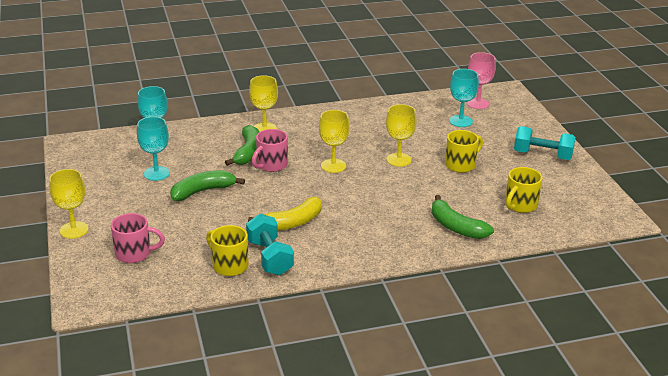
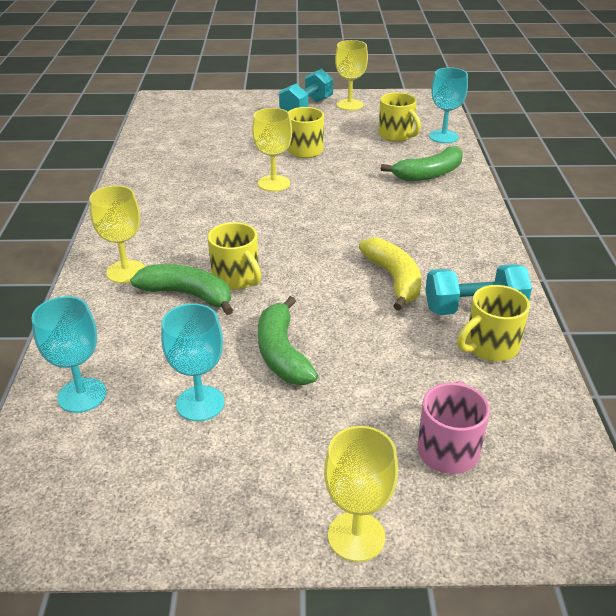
camera: 75 degrees left, 5 degrees up
(271, 165) = (236, 278): pink mug -> yellow mug
(333, 166) = (264, 229): yellow goblet -> yellow goblet (349, 105)
(460, 121) = (208, 134): turquoise goblet -> turquoise goblet (443, 136)
(478, 103) = (175, 118): pink goblet -> none

